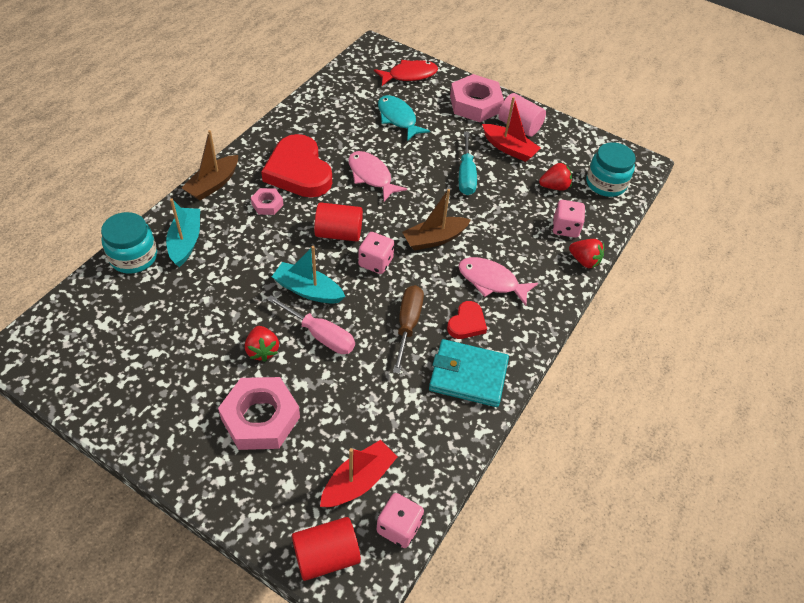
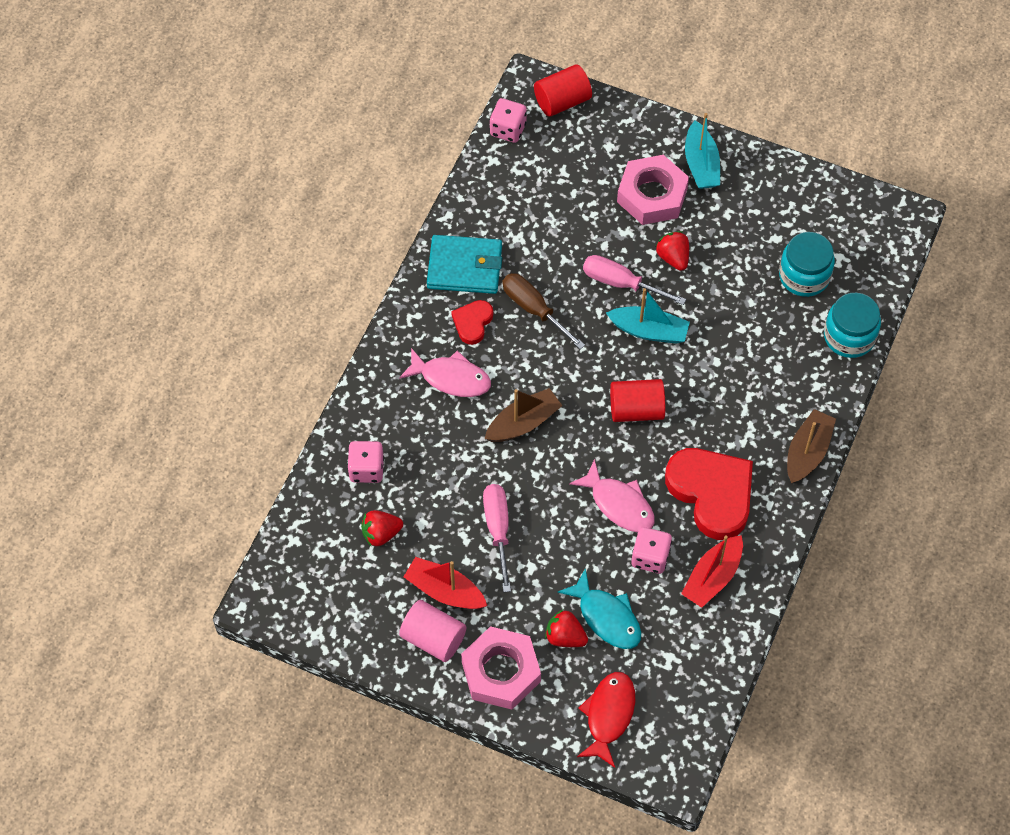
camera: 175 degrees right, 10 degrees up
(185, 242) = (803, 366): turquoise boat -> turquoise boat (701, 164)
(267, 204) = (732, 435): pink nut -> none
(358, 481) = (550, 158): red boat -> red boat (713, 577)
(375, 262) = (584, 379): pink dice -> pink dice (650, 557)
(407, 325) = (534, 309): brown screwdriver -> brown screwdriver turned 135 degrees clockwise
(409, 75) = (608, 715): red fish -> red fish turned 135 degrees clockwise
(466, 175) = (498, 530): turquoise screwdriver -> pink screwdriver
(584, 261) = (344, 425): red strawberry -> red strawberry (565, 637)
(605, 183) = (312, 553): turquoise jar -> turquoise jar (804, 276)

